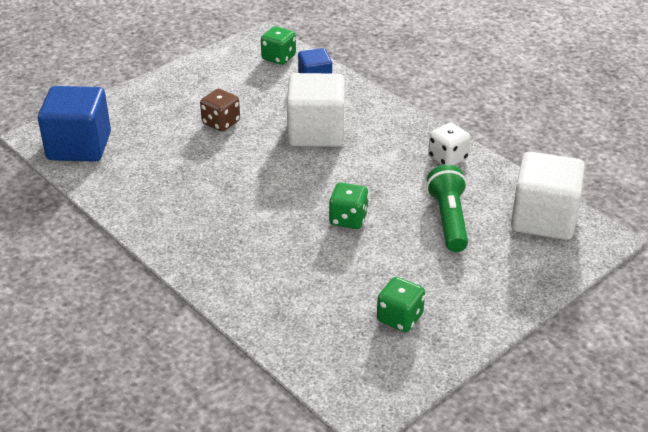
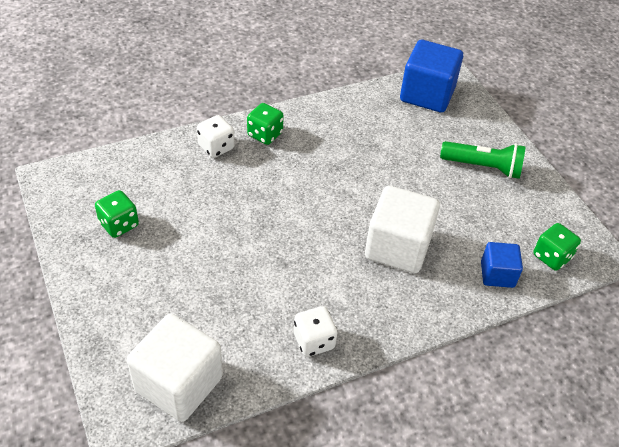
camera: 105 degrees right, 10 degrees up
(221, 123) = (436, 184): brown dice -> none
(239, 280) = (216, 147): none -> white dice
(348, 219) = (255, 231): green dice -> green dice (265, 134)
(448, 219) = (218, 303): green flashlight -> green flashlight (483, 167)

